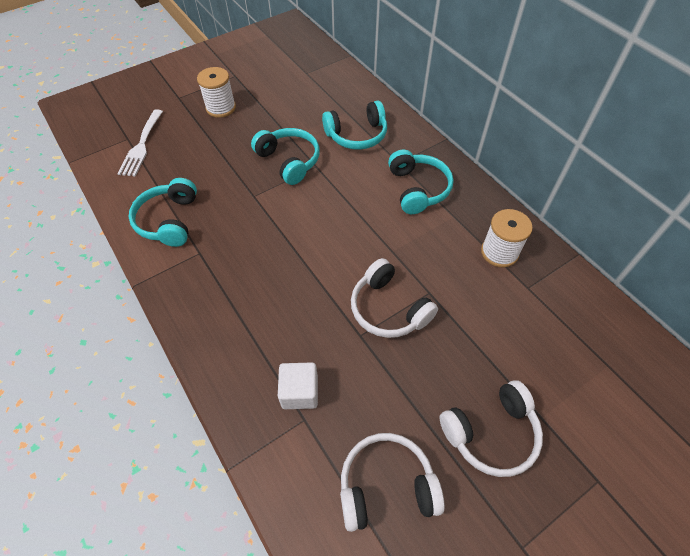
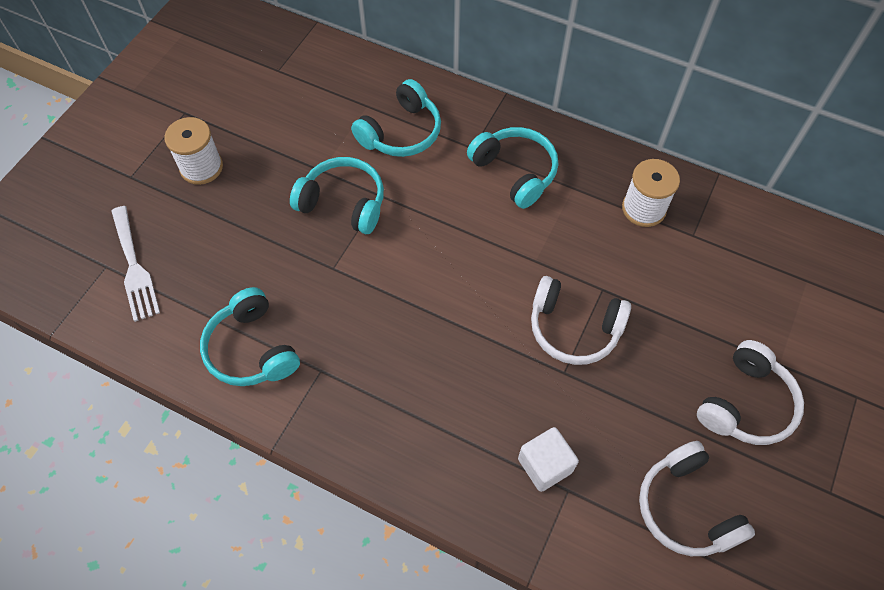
camera: 30 degrees left, 5 degrees up
(386, 486) = (686, 508): white headphones -> white headphones turned 75 degrees counterclockwise

